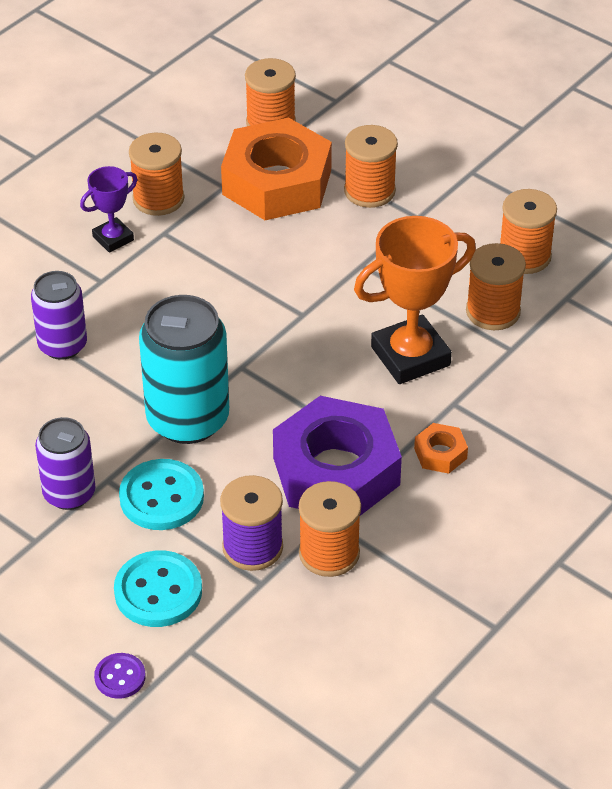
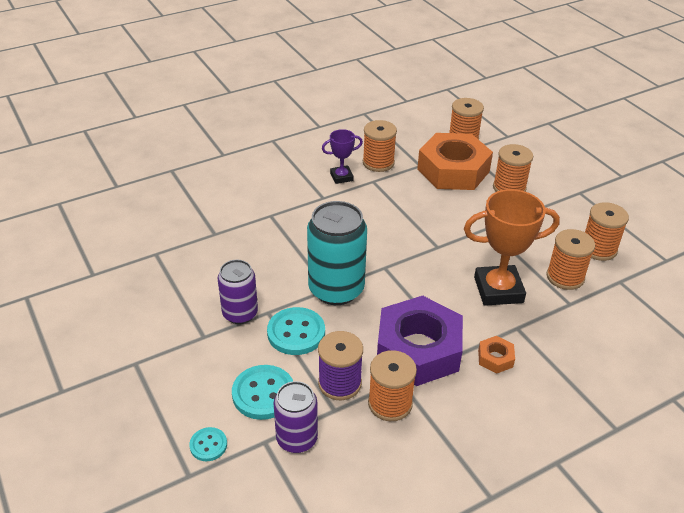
camera: 20 degrees right, 5 degrees down
(62, 345) = (282, 227): purple can -> purple can (297, 439)
(120, 677) = (208, 445): purple button -> turquoise button

